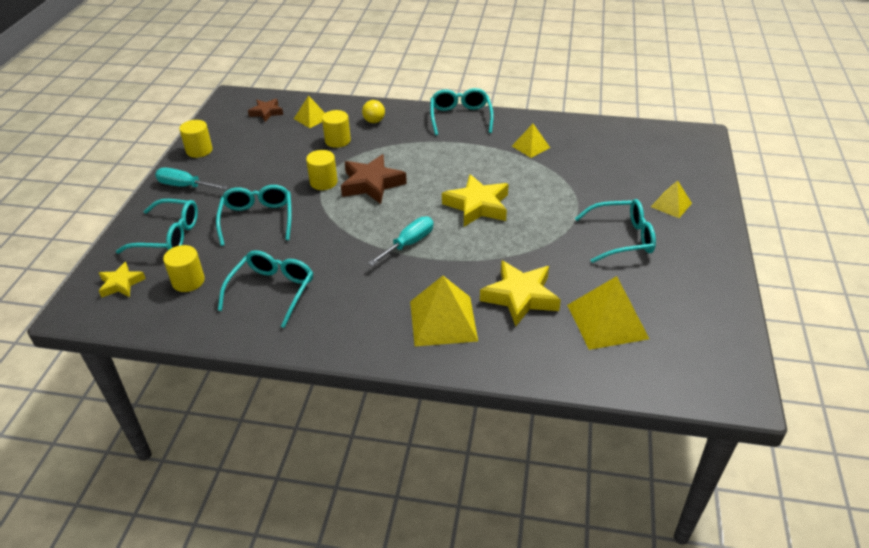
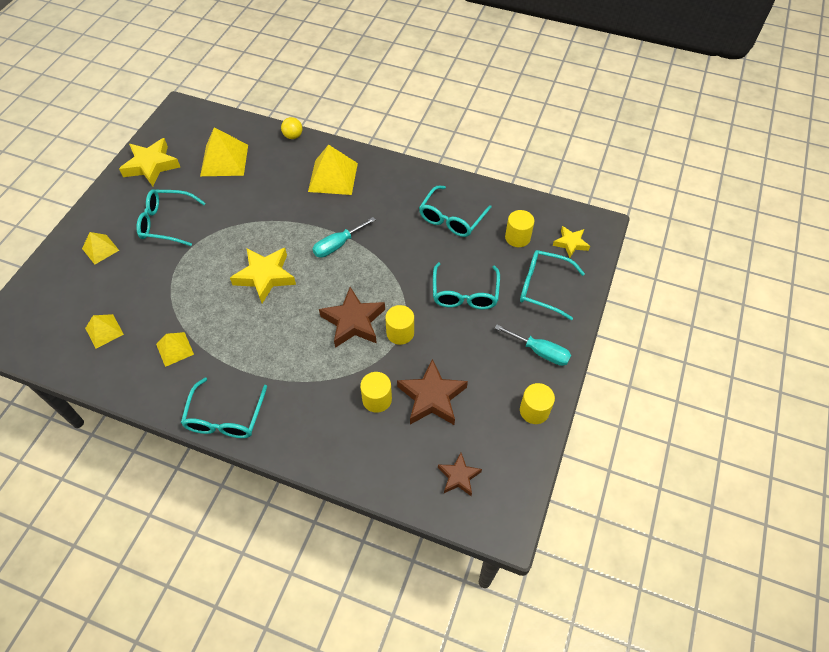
camera: 170 degrees left, 15 degrees up
(289, 147) = (432, 397): none -> brown star
(311, 118) = (402, 451): yellow pyramid -> yellow pyramid (104, 331)
(374, 121) = (328, 430): yellow ball -> yellow ball (293, 136)
(520, 297) = (272, 186): yellow star -> yellow star (151, 165)

